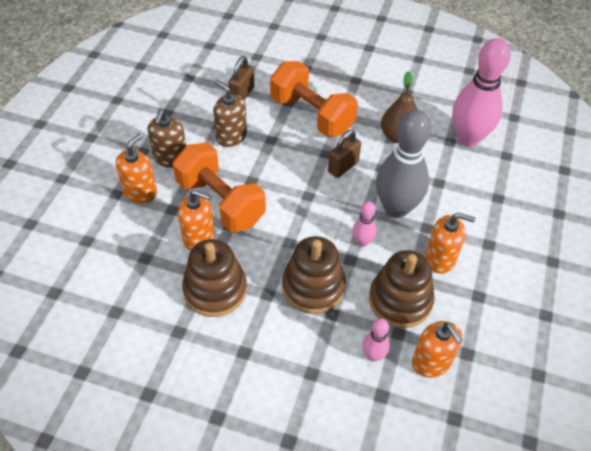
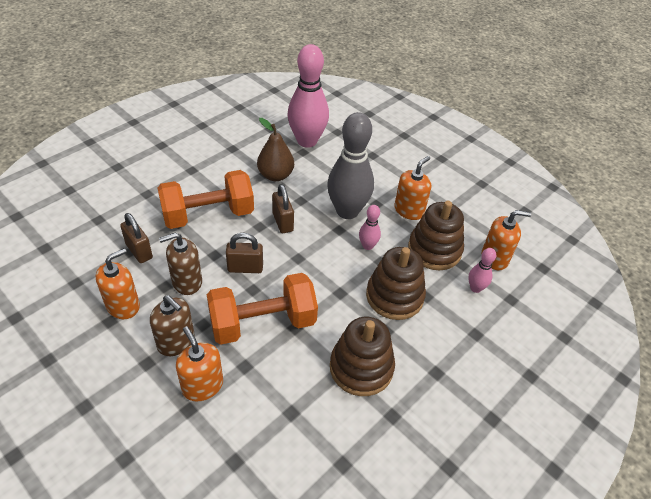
camera: 65 degrees left, 5 degrees down
(199, 237) = (293, 357): orange soap dispenser -> orange soap dispenser (123, 306)
(270, 165) = (245, 268): none -> brown padlock

